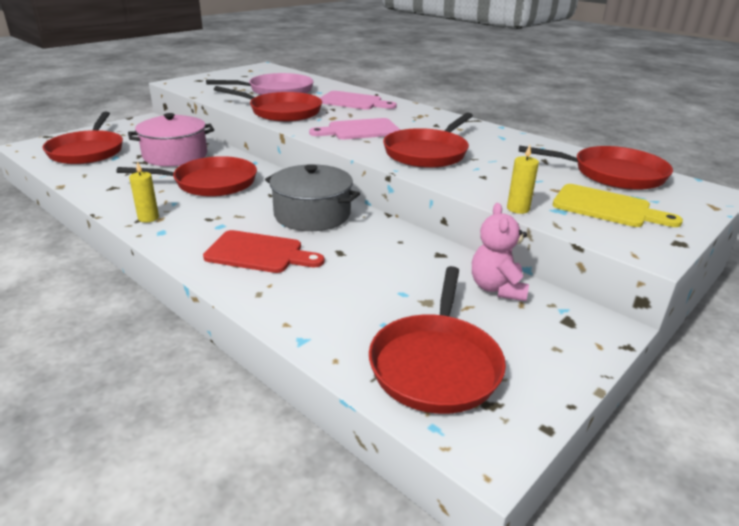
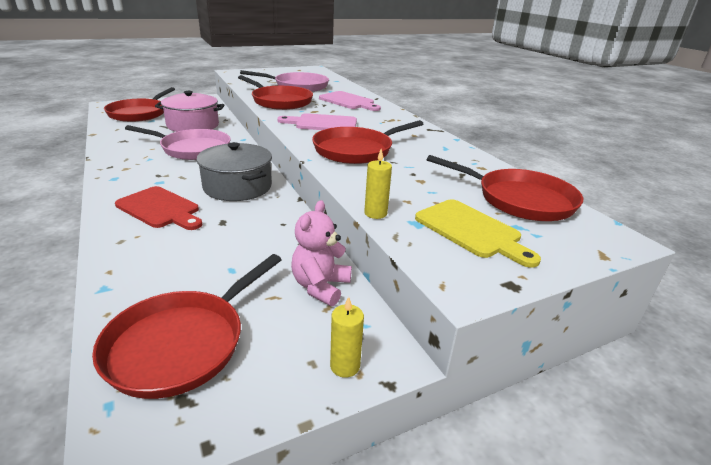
camera: 20 degrees right, 0 degrees up
(148, 218) = (118, 166): yellow candle -> yellow candle (345, 366)
(211, 183) = (193, 149): red pan -> pink pan

